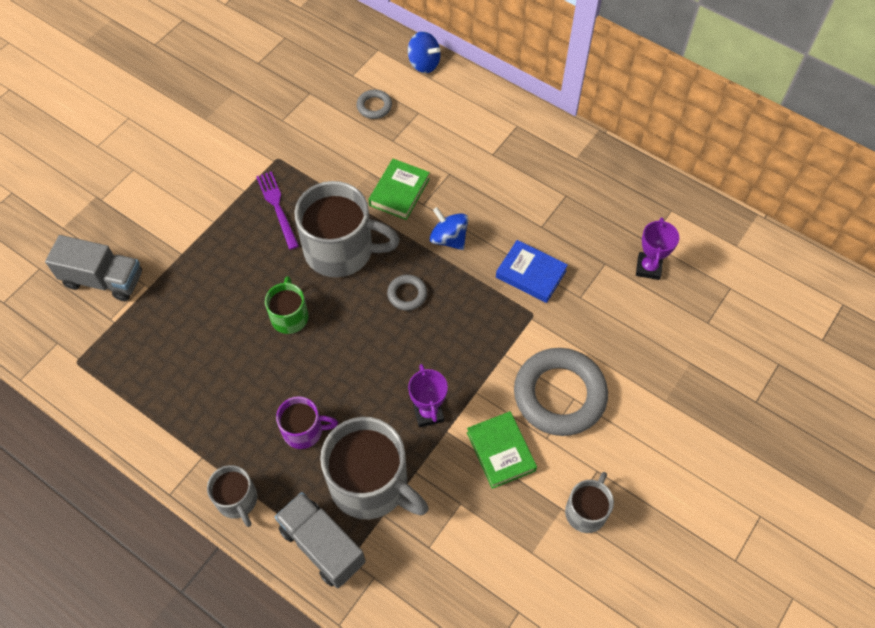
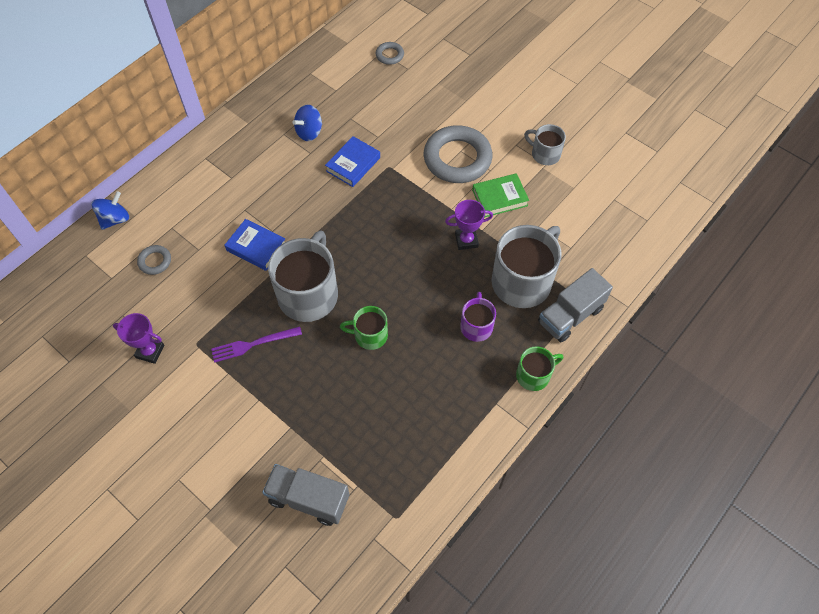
camera: 85 degrees left, 0 degrees up
(103, 279) = (308, 499): grey truck -> grey truck turned 90 degrees counterclockwise
(237, 500) = (534, 375): grey mug -> green mug
(399, 192) = (256, 247): green book -> blue book
(407, 294) = (360, 248): grey ring -> grey ring (389, 55)
(448, 238) = (311, 215): blue spinning top -> blue spinning top (309, 132)
(648, 268) = (358, 93): purple trophy -> purple trophy (150, 351)

